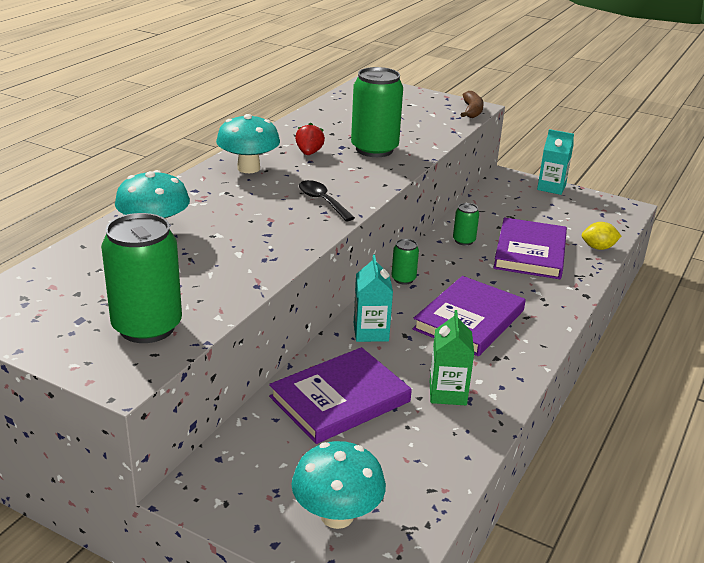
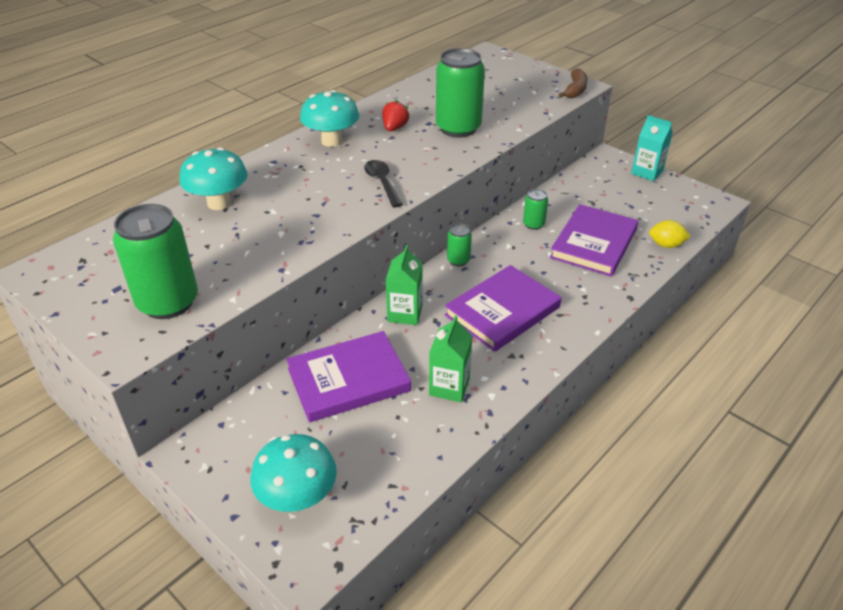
camera: 15 degrees right, 10 degrees up
(371, 332) = (405, 313): turquoise carton -> green carton

